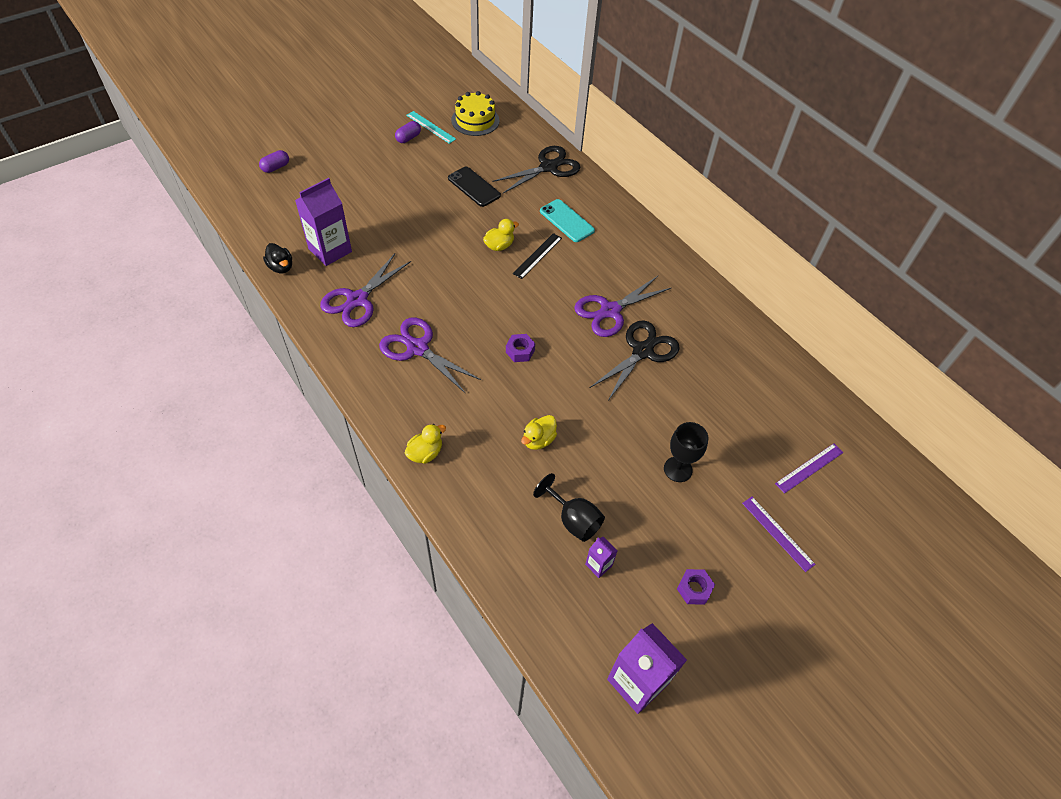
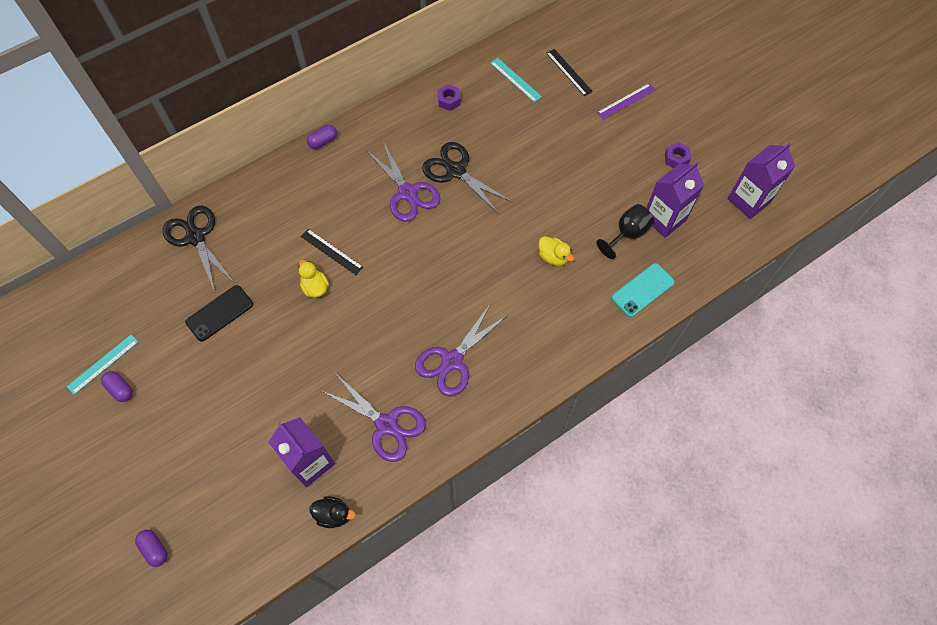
camera: 85 degrees left, 10 degrees up
(281, 267) = (333, 514): black duck -> black duck turned 45 degrees clockwise
(425, 453) = (572, 348): yellow duck -> none
(475, 120) = (98, 313): yellow cake -> none
(520, 351) = (456, 270): purple nut -> purple nut (449, 100)
(566, 221) = (283, 223): turquoise phone -> turquoise phone (642, 290)
(598, 565) = (664, 219): purple carton -> purple carton, size x2.08
(664, 244) = (323, 141): none -> purple capsule
(678, 469) = (576, 158): black goblet -> none
(782, 410) = (515, 80): none -> turquoise ruler
(809, 468) = (569, 72): purple ruler -> black ruler

